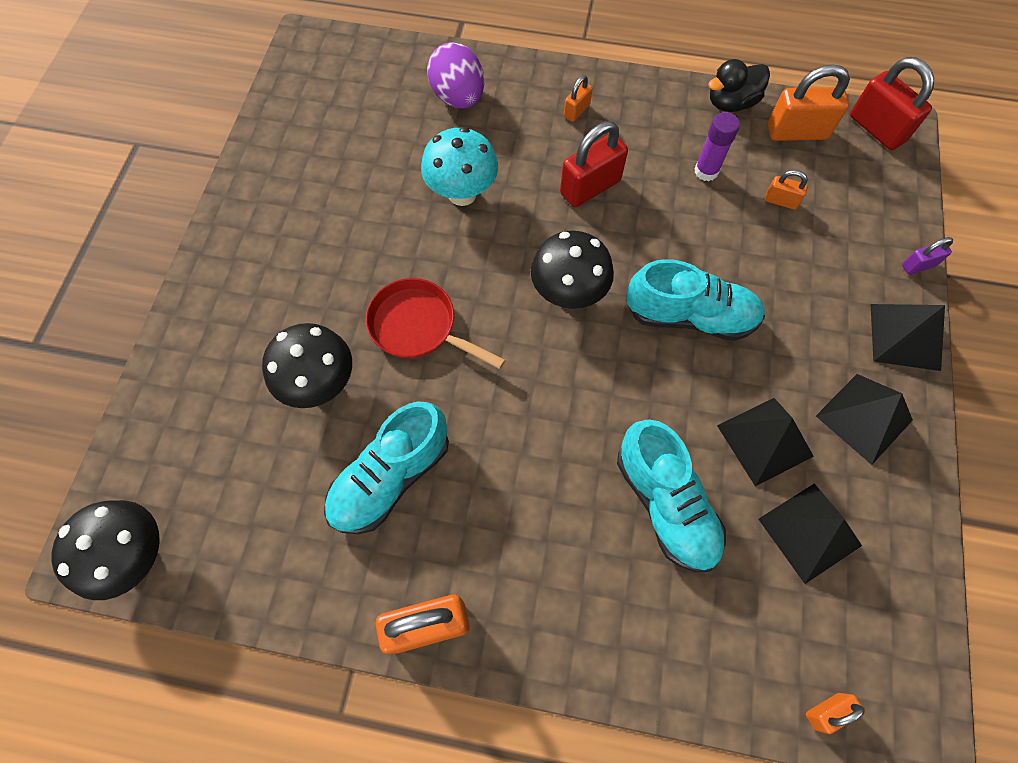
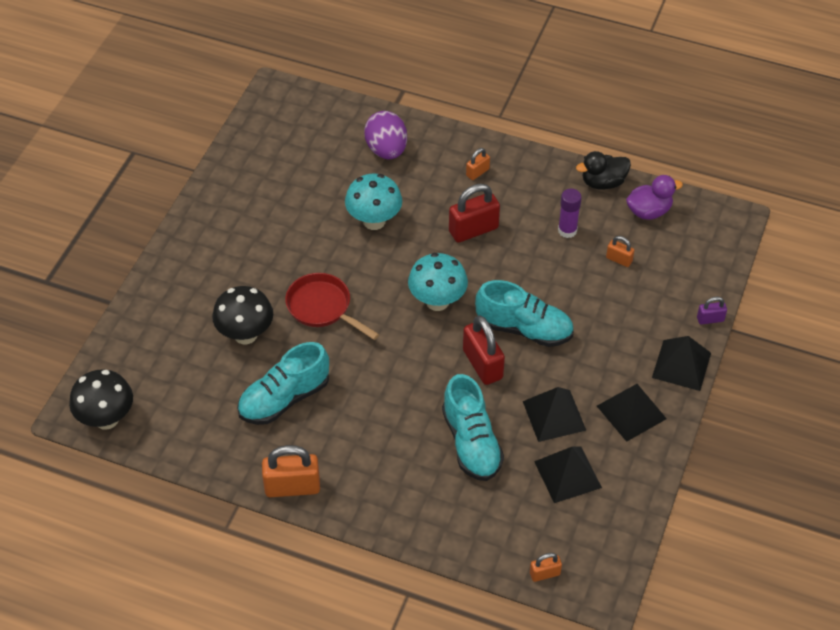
camera: 10 degrees right, 15 degrees down
(568, 294) = (437, 301): black mushroom -> turquoise mushroom
(797, 132) = (649, 211): orange padlock -> purple duck
(876, 129) = (714, 217): red padlock -> red padlock (482, 364)

